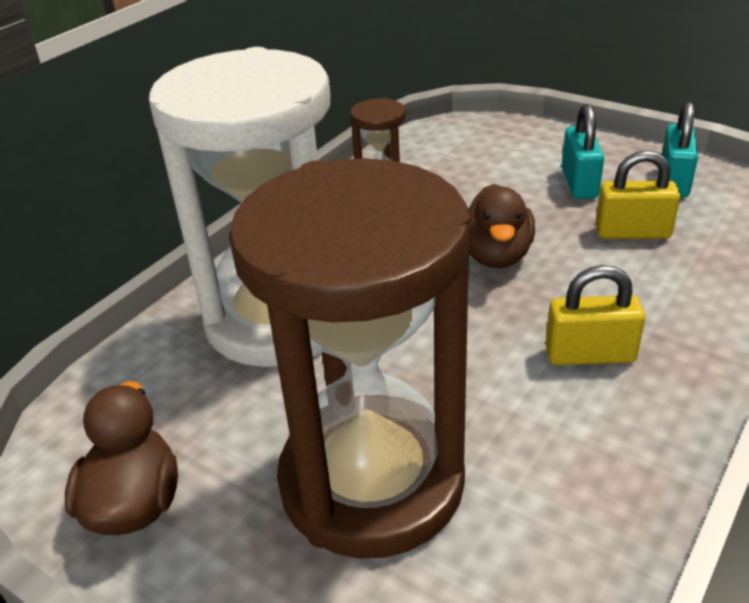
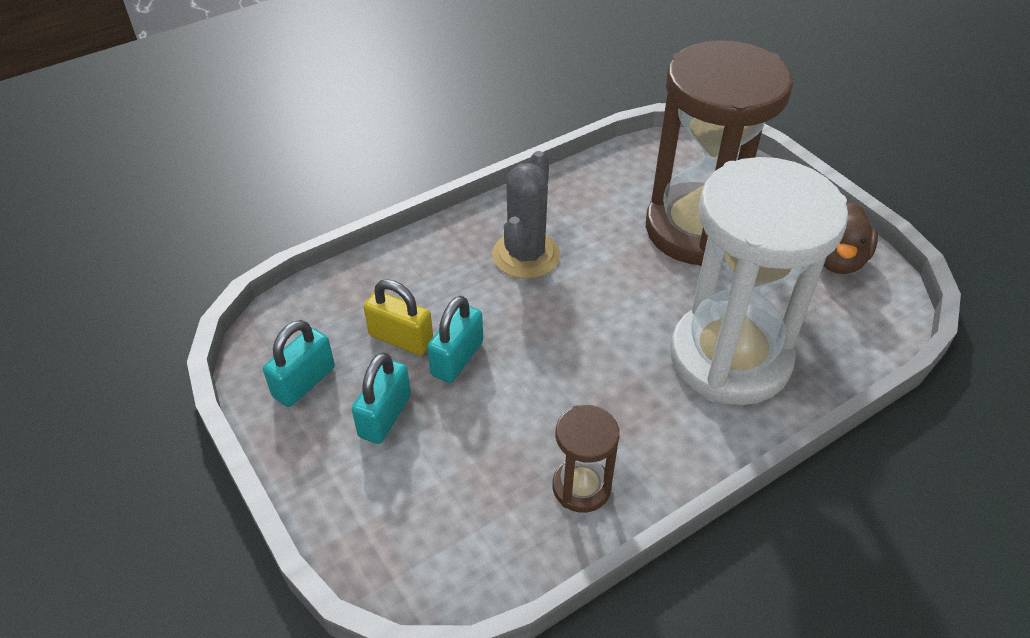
camera: 160 degrees left, 10 degrees up
(495, 255) = (527, 357): brown duck -> none
(561, 234) = (457, 358): none -> turquoise padlock
(590, 355) = (526, 255): yellow padlock -> grey cactus

